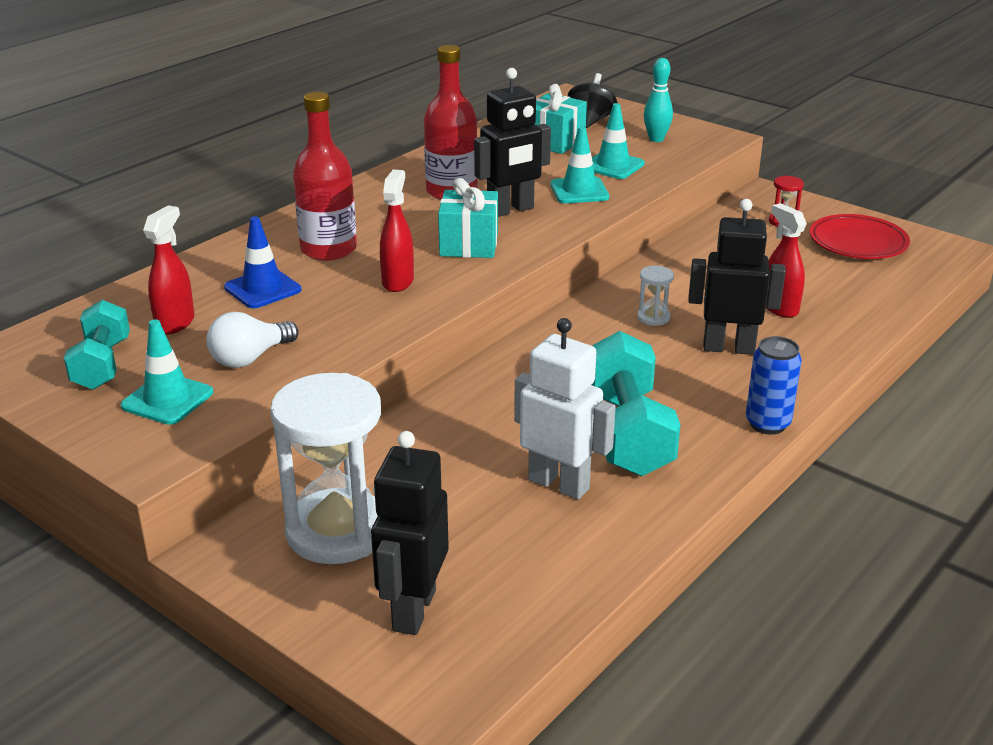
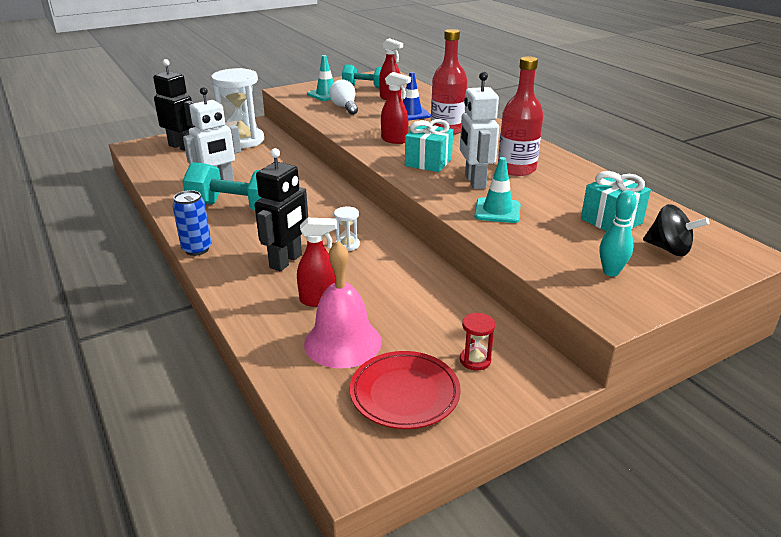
camera: 110 degrees right, 0 degrees up
(511, 210) = (474, 182): black robot -> white robot
(613, 166) = (546, 235): turquoise traffic cone -> none
(829, 281) = (342, 342): none -> pink bell

